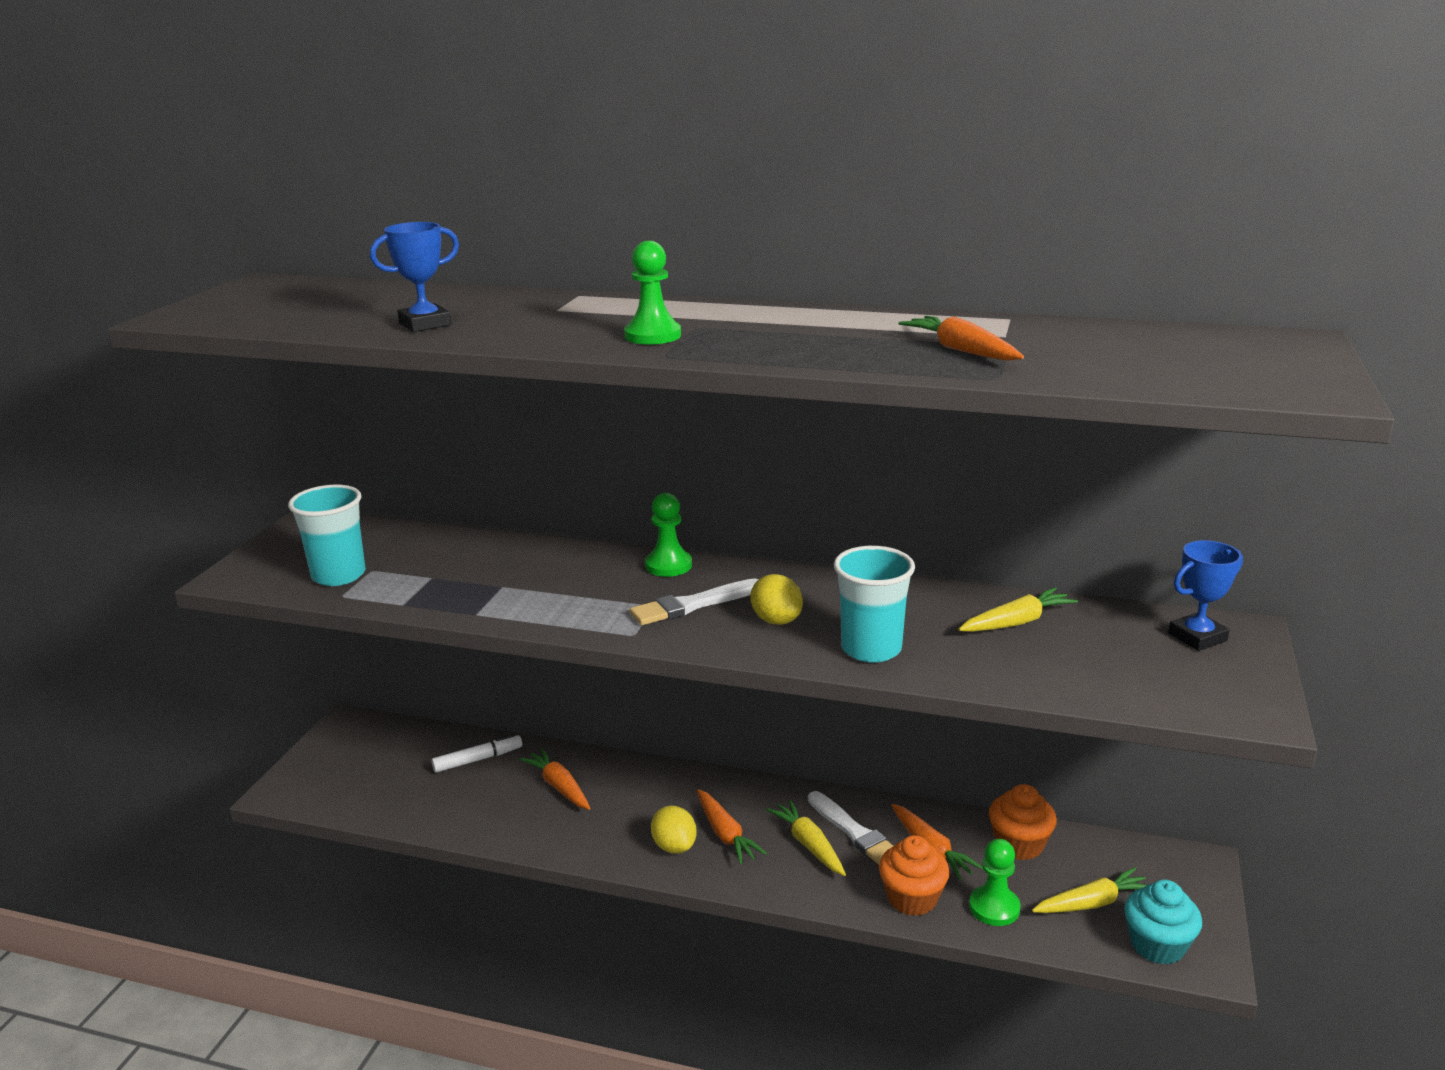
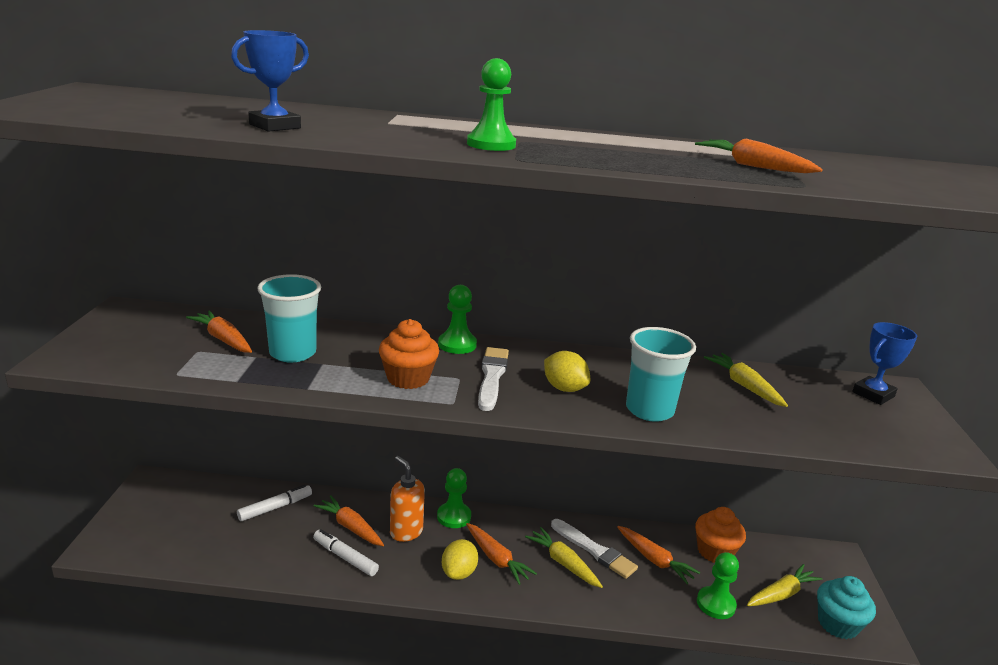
camera: 15 degrees left, 0 degrees up
(339, 575) = (168, 356): turquoise cup -> turquoise cup (292, 353)
(402, 557) = (223, 339): none -> orange carrot
(544, 820) = (345, 558): none -> white marker
(623, 796) = (406, 532): none -> orange soap dispenser
(674, 846) = (459, 572): yellow lemon -> yellow lemon turned 60 degrees clockwise
(687, 781) = (454, 516): none -> green pawn
(693, 605) = (492, 377): white brush -> white brush turned 135 degrees clockwise
(912, 898) = (654, 602): orange cupcake -> orange cupcake (408, 378)
(1017, 622) = (744, 386): yellow carrot -> yellow carrot turned 75 degrees counterclockwise

